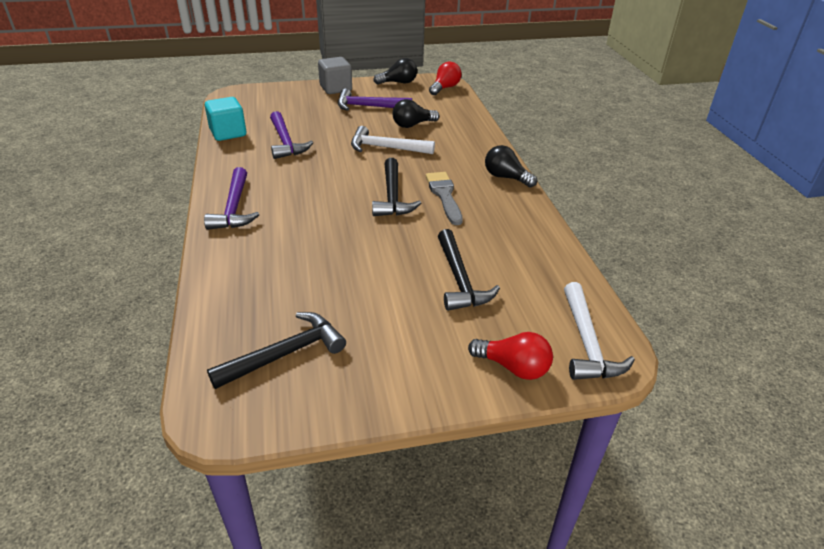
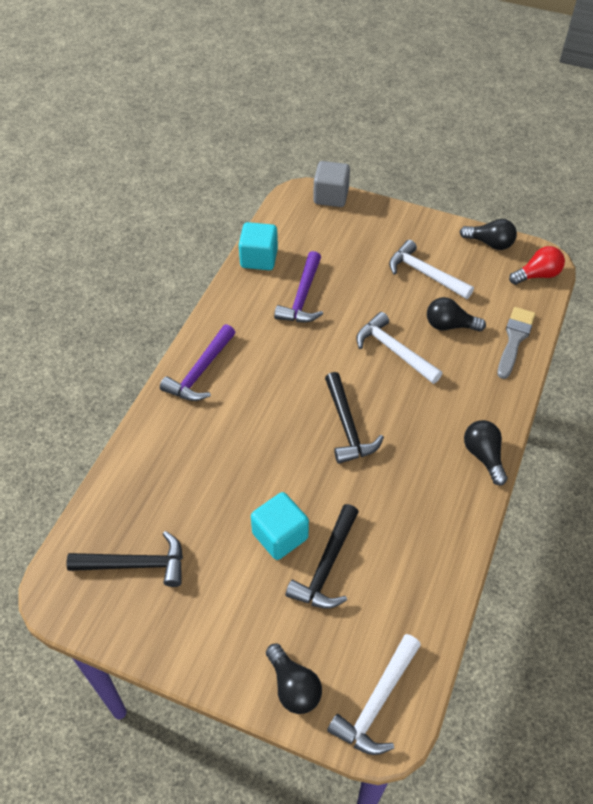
camera: 35 degrees right, 15 degrees up
(336, 88) = (412, 226): grey cube -> grey cube (331, 196)
(368, 107) = (424, 273): purple hammer -> white hammer
(392, 196) = (347, 427): black hammer -> black hammer turned 45 degrees counterclockwise
(402, 277) = (280, 536): none -> turquoise cube
(444, 195) = (398, 450): grey brush -> grey brush (514, 339)
(513, 367) = (293, 686): red light bulb -> black light bulb

